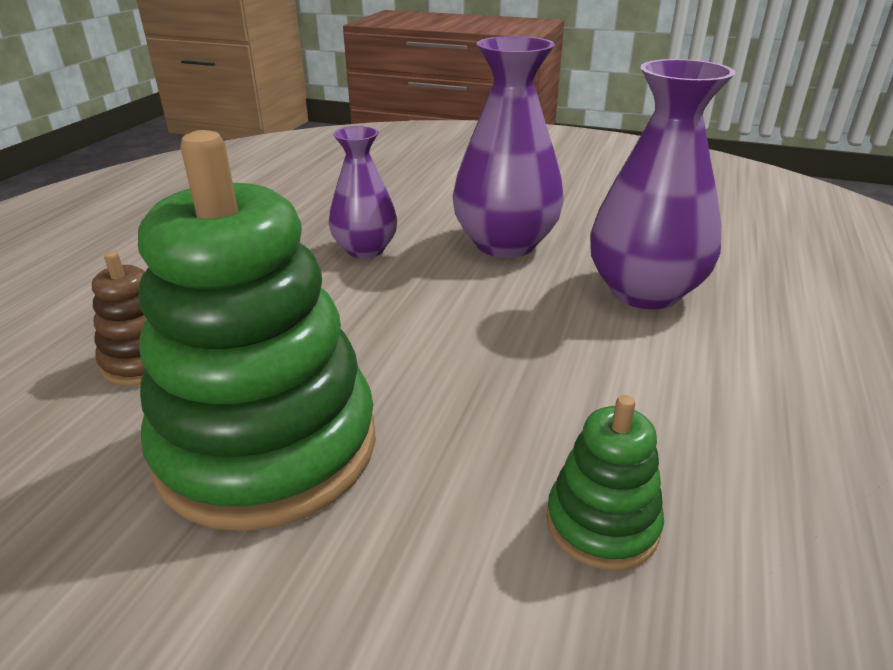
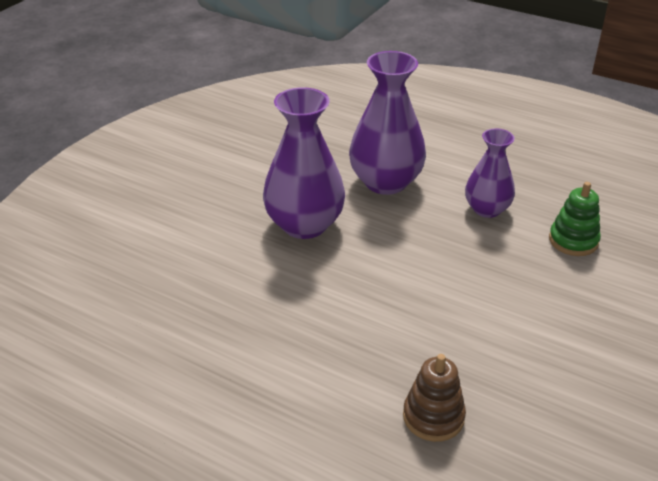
camera: 80 degrees left, 5 degrees up
(268, 446) = (525, 348): green stacking toy -> none
(365, 249) = (290, 297): purple vase -> purple vase (487, 209)

